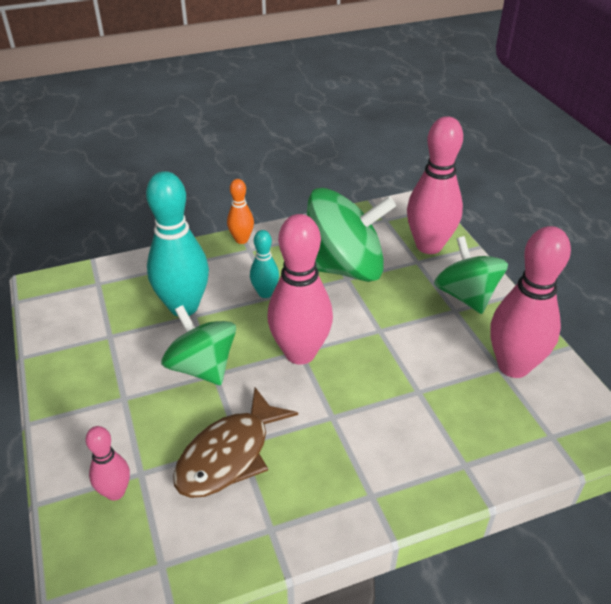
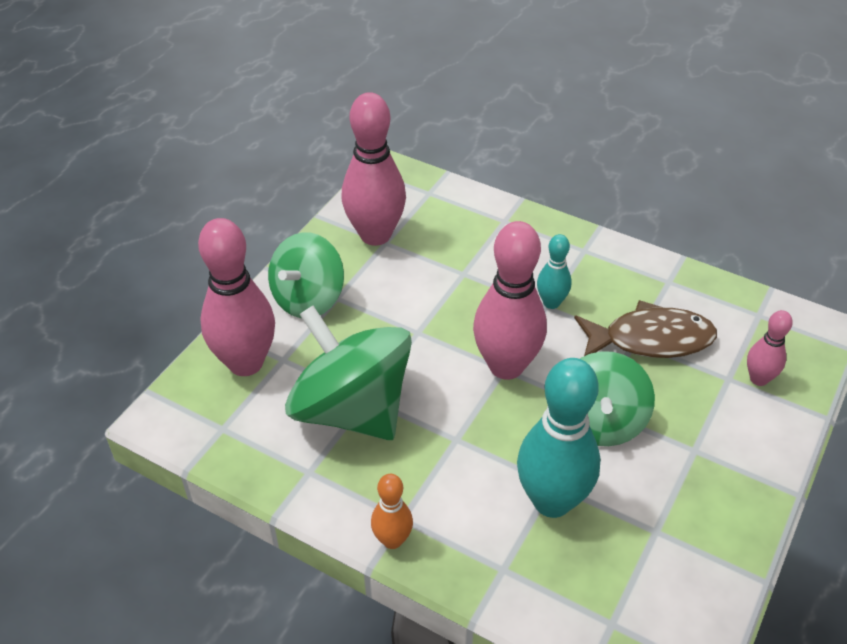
camera: 130 degrees left, 5 degrees up
(265, 293) = (458, 447): turquoise bowling pin -> turquoise bowling pin (551, 303)

